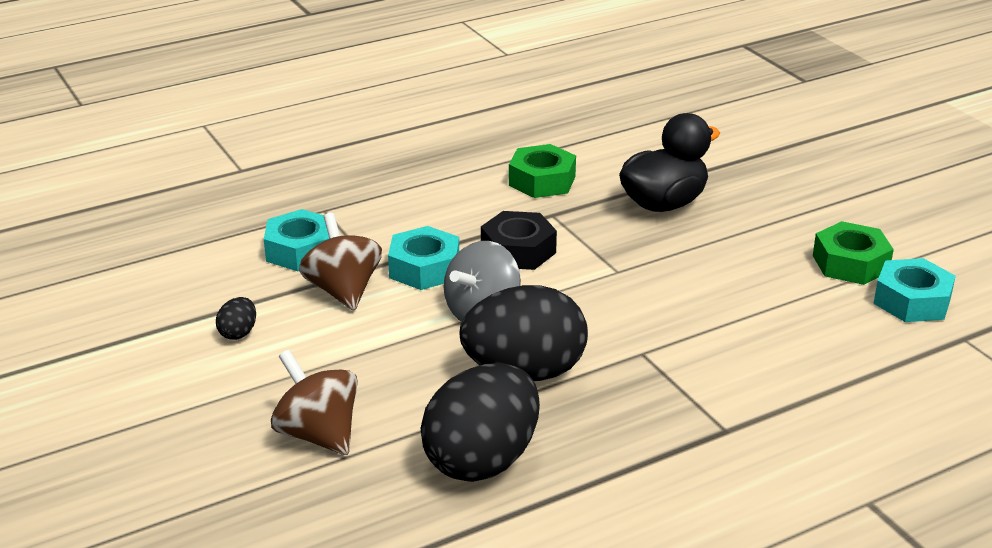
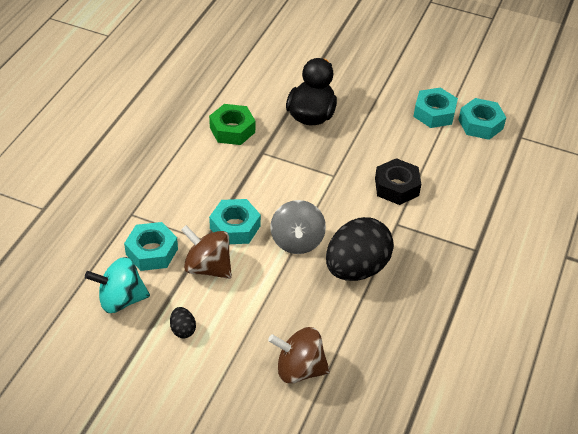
camera: 40 degrees left, 15 degrees up
(211, 277) = (121, 299): none -> turquoise spinning top
(482, 460) = (392, 335): black egg -> none
(518, 250) = (271, 188): black nut -> black nut (396, 187)
(850, 263) = (434, 113): green nut -> turquoise nut

